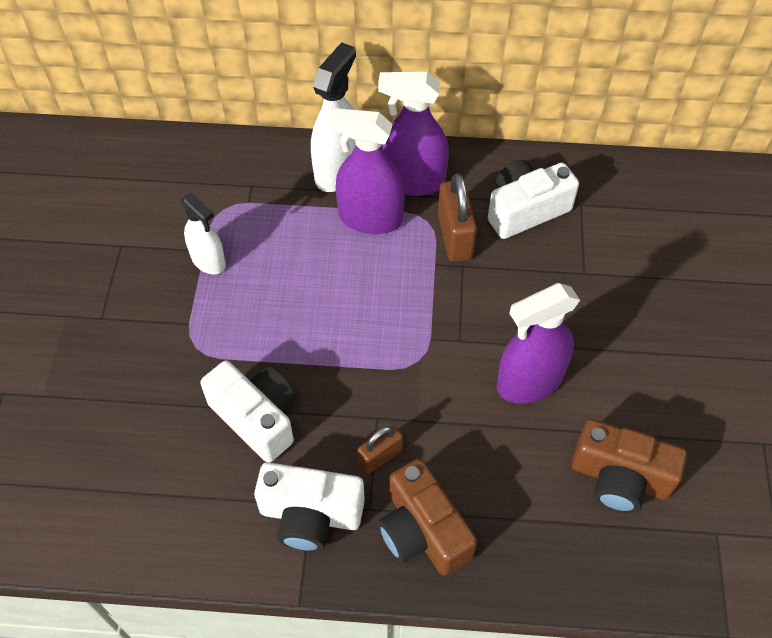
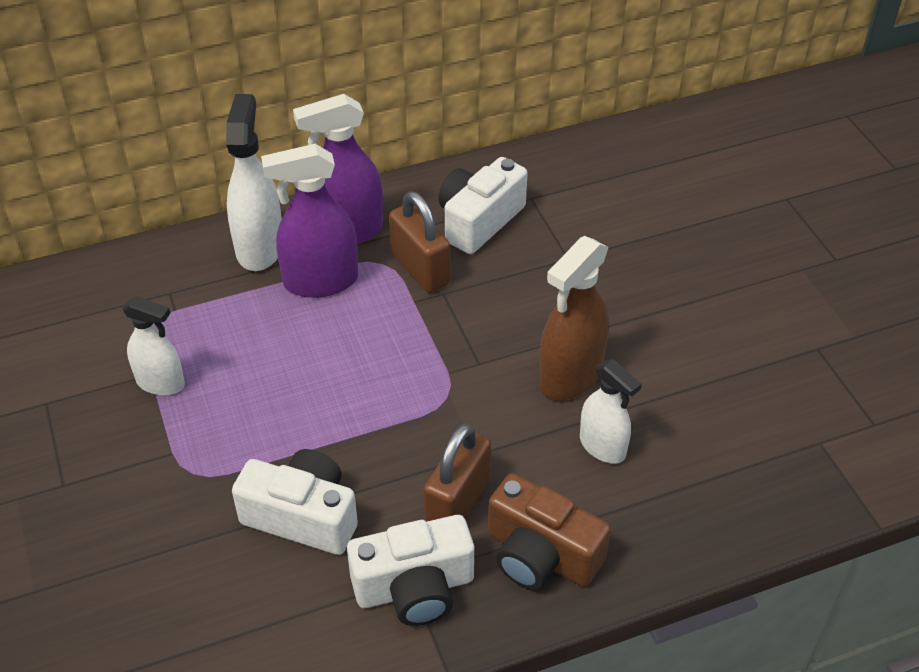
camera: 25 degrees left, 10 degrees down
(380, 456) = (457, 502): brown padlock -> brown padlock, size x1.62
(523, 457) = (602, 446): none -> white spray bottle
(529, 382) = (570, 376): purple spray bottle -> brown spray bottle
(619, 478) = (705, 429): brown camera -> none

